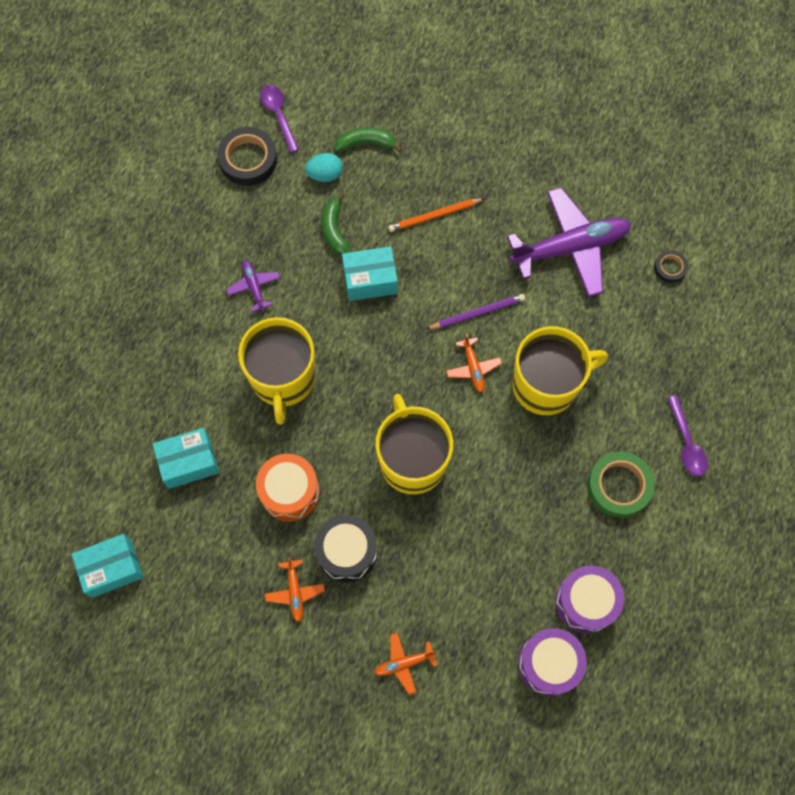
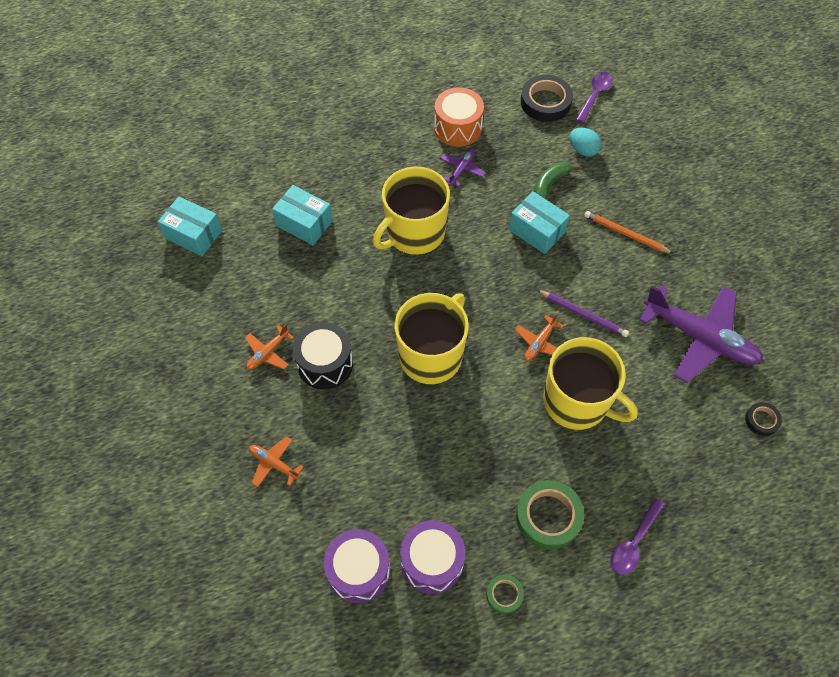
camera: 50 degrees right, 10 degrees down
(290, 492) = (337, 296): orange drum -> orange drum (458, 128)
(366, 143) = (632, 156): green banana -> none
(652, 569) = (504, 595): none -> green tape

